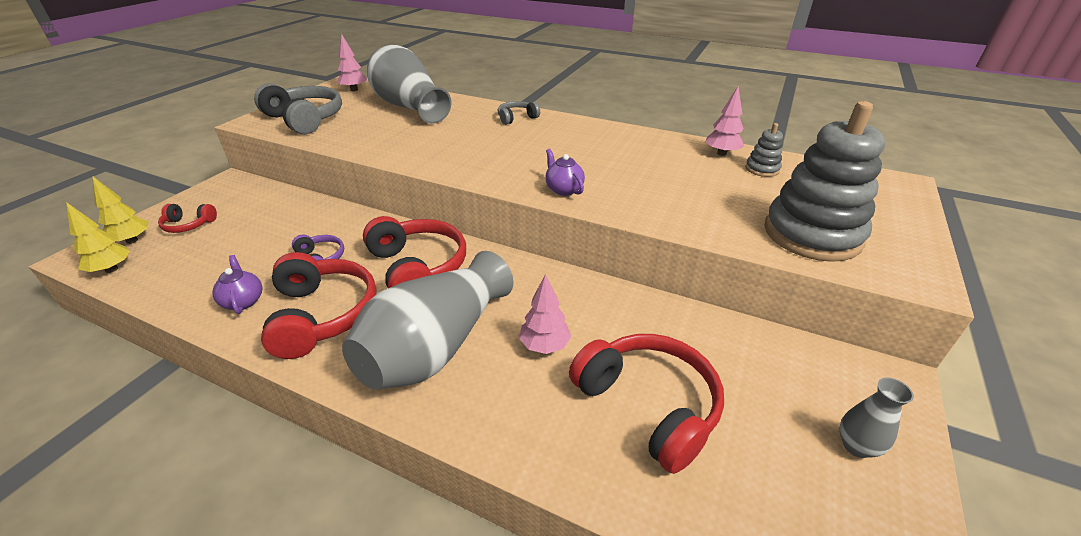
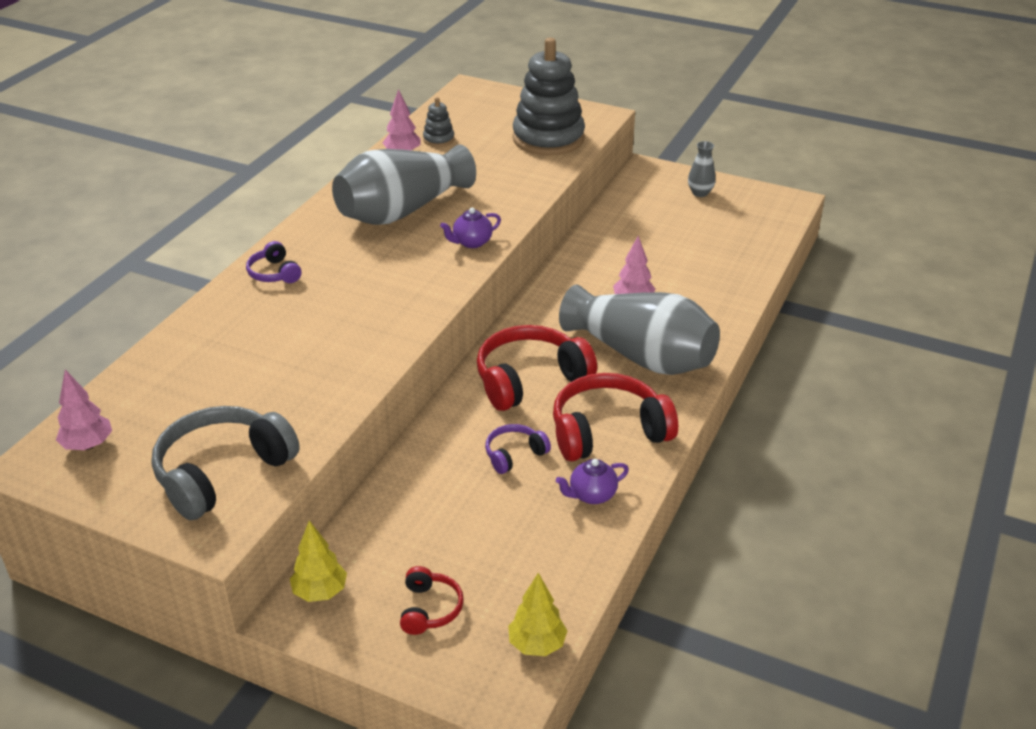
camera: 90 degrees left, 0 degrees up
(132, 241) = (468, 657): yellow tree -> yellow tree (320, 592)
(409, 107) = (200, 370): grey vase -> grey vase (402, 211)
(516, 118) = (274, 273): grey headphones -> purple headphones
(648, 405) = (684, 259): red headphones -> none

